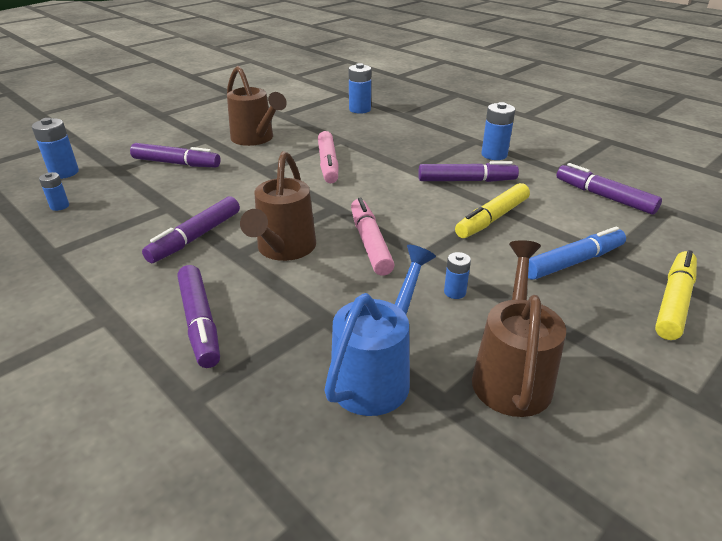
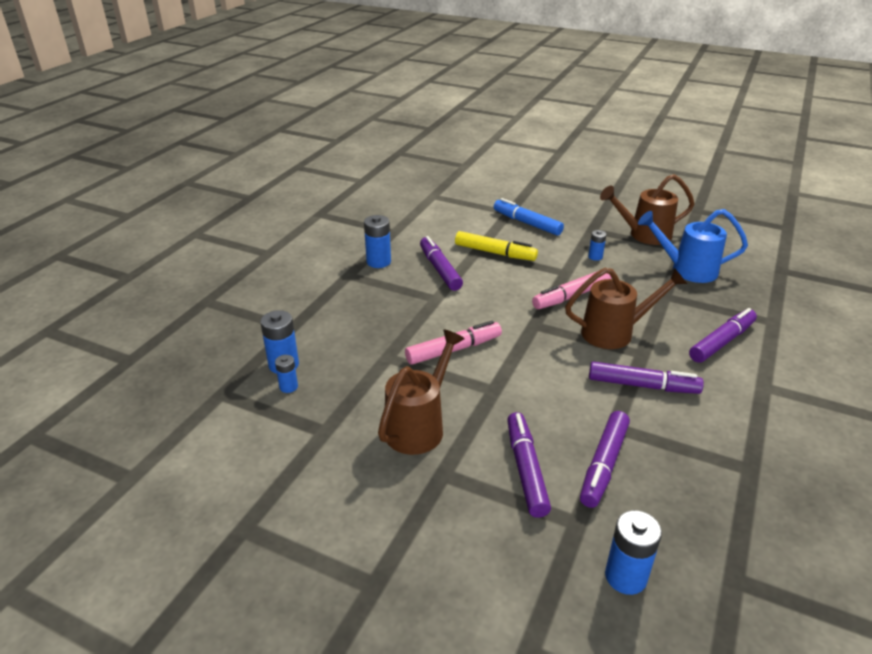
camera: 110 degrees left, 0 degrees up
(59, 206) = (688, 520): blue battery -> blue battery (288, 387)
(604, 196) = (429, 215): purple marker -> purple marker (603, 464)
(674, 301) = (541, 197): yellow marker -> none

